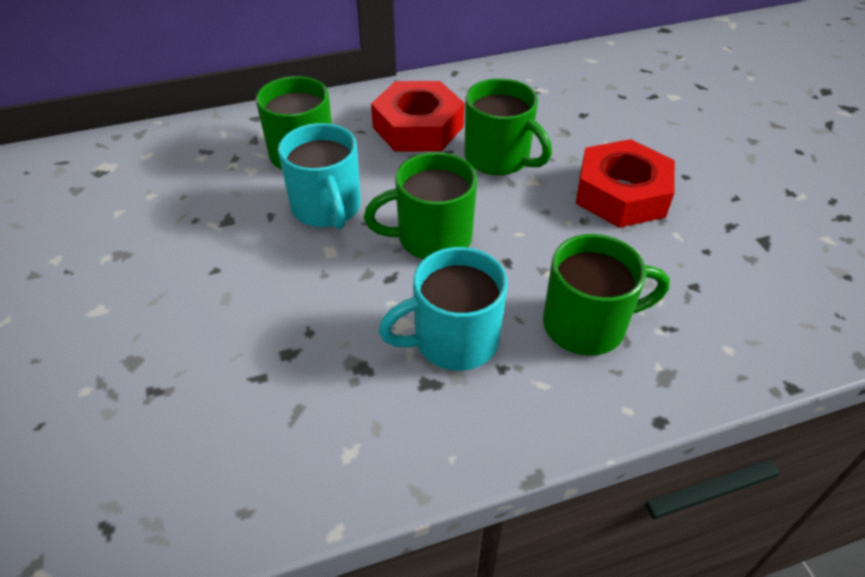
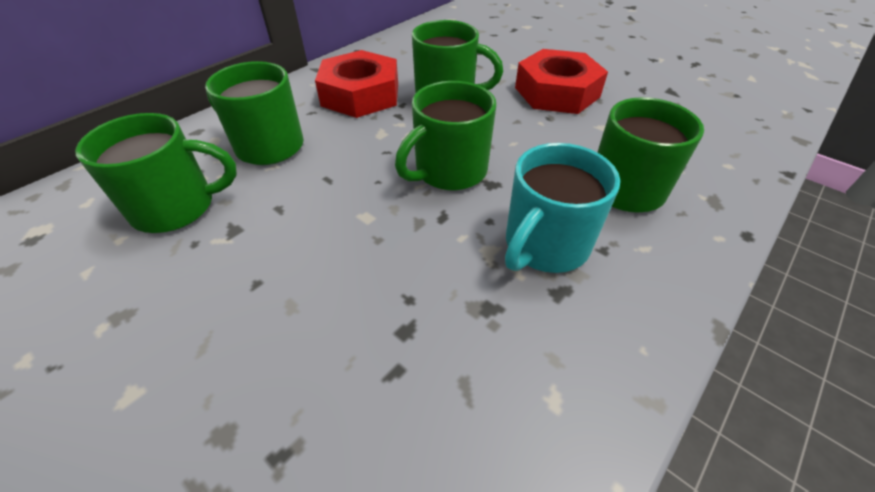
camera: 30 degrees left, 0 degrees up
(201, 184) = (177, 207): none -> green mug
(327, 208) = (332, 182): turquoise mug -> none

